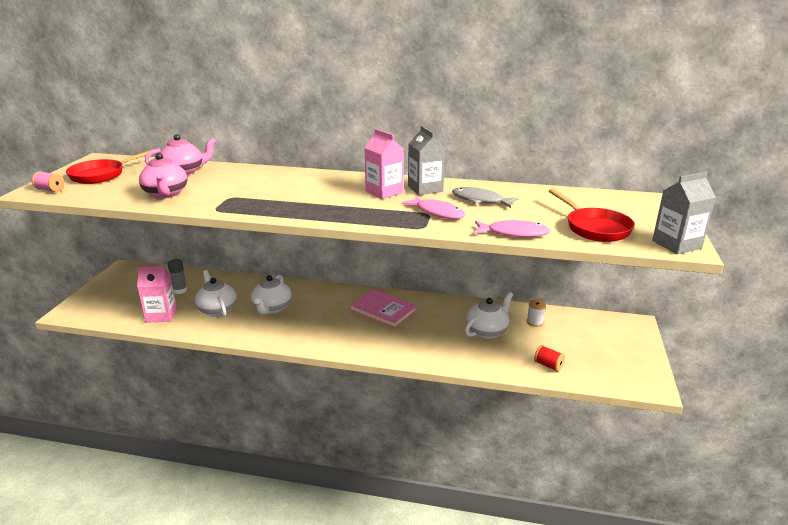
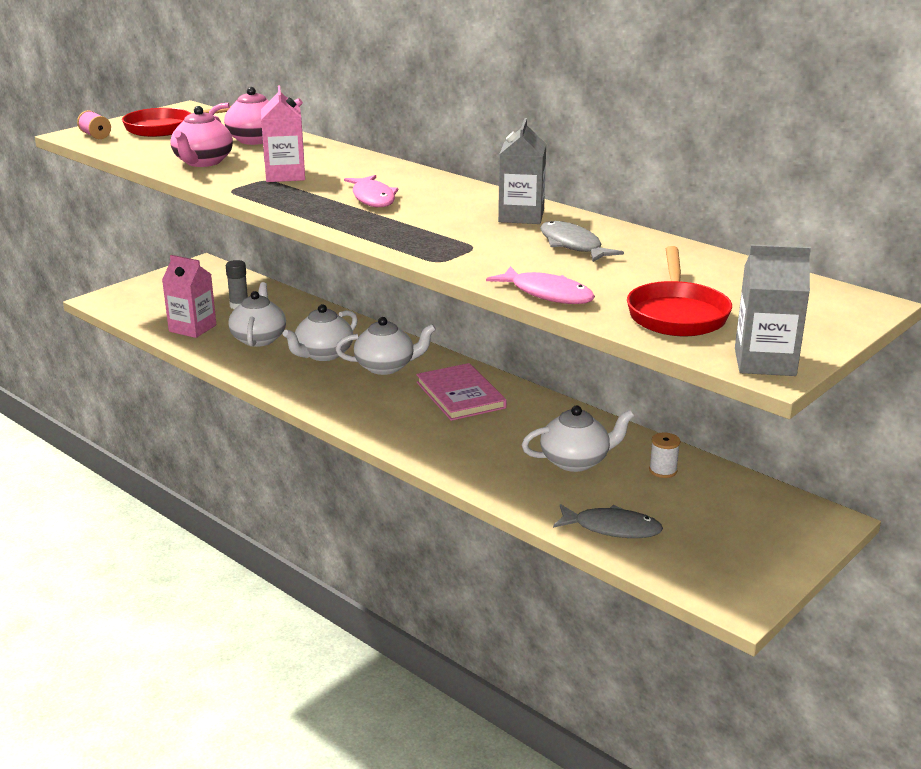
camera: 30 degrees right, 0 degrees up
(320, 305) = (386, 367): none -> white teapot
(384, 192) = (459, 209): pink carton -> pink carton (285, 175)
(437, 212) = (487, 248): pink fish -> pink fish (373, 198)
(548, 365) = (612, 528): red spool -> grey fish

